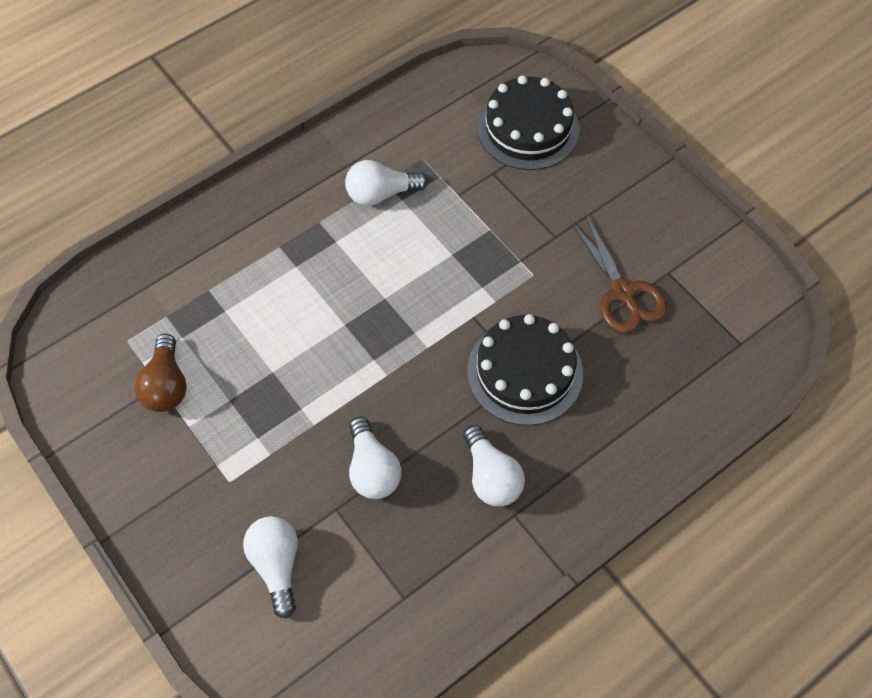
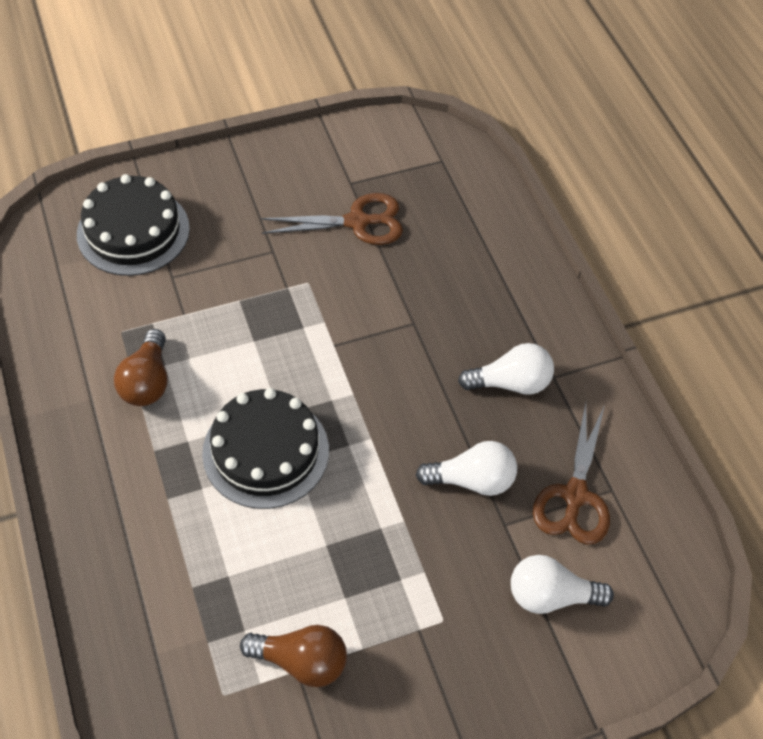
camera: 75 degrees left, 5 degrees down
(381, 194) = (147, 381): white light bulb -> brown light bulb
(386, 564) = (575, 496): none -> brown scissors
(525, 372) = (411, 322): black cake -> black cake (266, 451)

